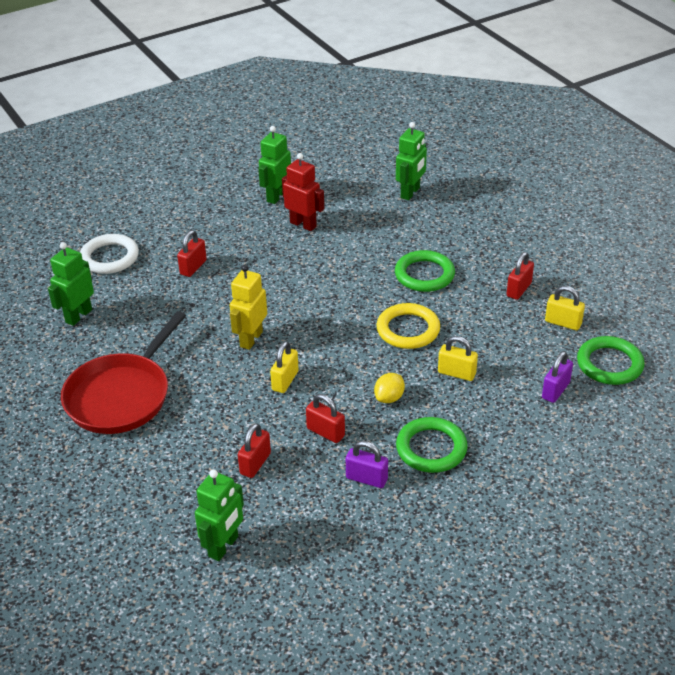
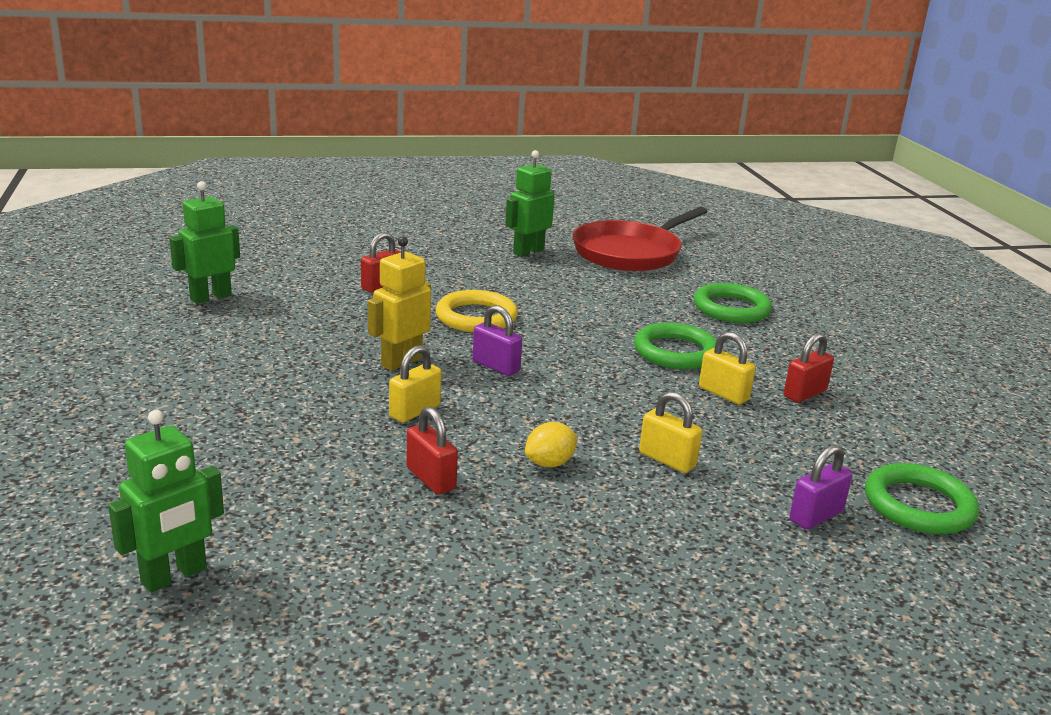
camera: 15 degrees right, 15 degrees down
(110, 257) = (292, 260): white ring -> none
(121, 396) = (191, 377): red pan -> red pan (630, 253)
(255, 463) = (303, 489): red padlock -> none
(303, 224) = (544, 279): red robot -> none
(366, 479) = (454, 549): purple padlock -> purple padlock (496, 366)
(408, 330) = (621, 399): yellow ring -> yellow ring (476, 317)
(410, 193) = (698, 279): green robot -> none
(431, 448) = (578, 537): green ring -> green ring (731, 308)
(563, 323) = (858, 442): yellow padlock -> yellow padlock (723, 394)

